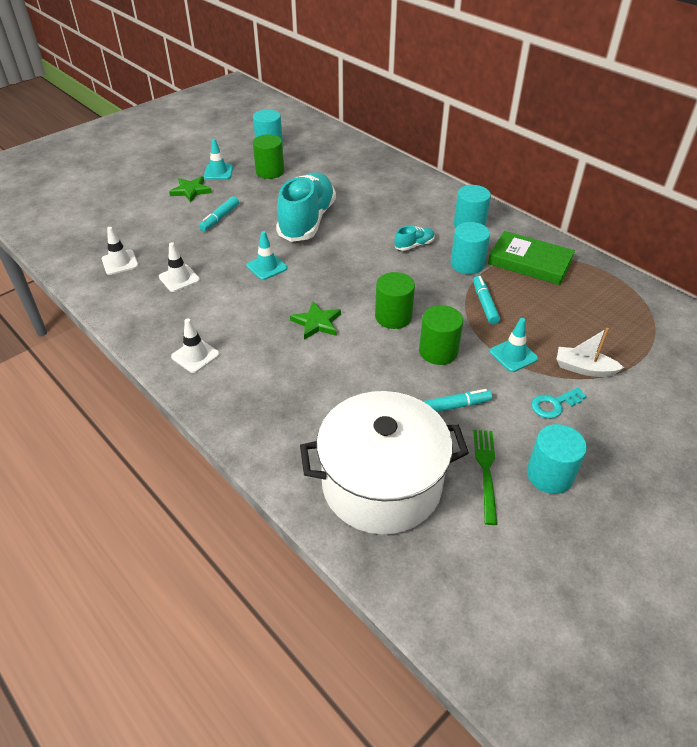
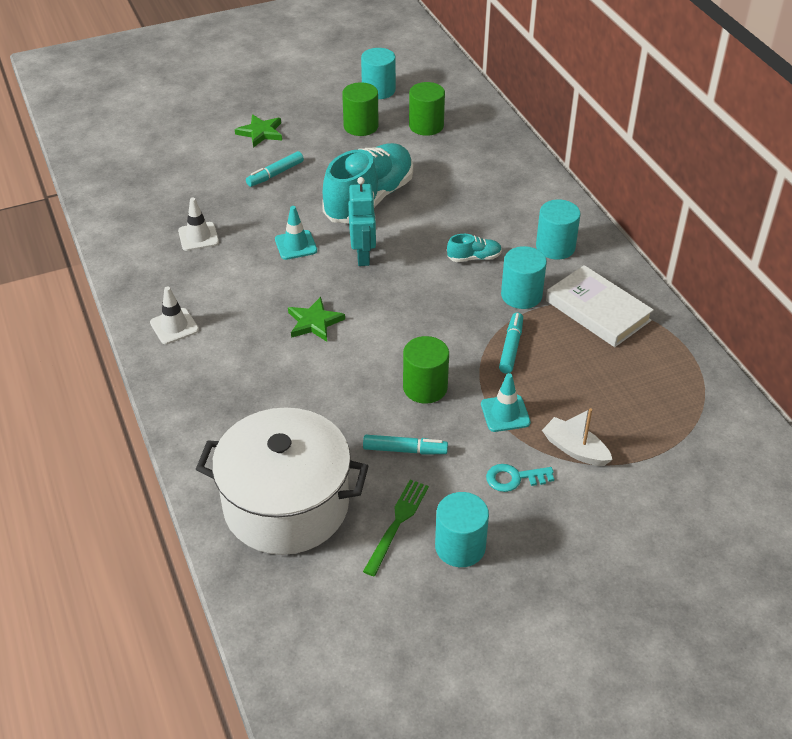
camera: 20 degrees right, 0 degrees up
(120, 262) = (147, 204): white traffic cone -> none
(218, 172) = (302, 114): turquoise traffic cone -> none
(327, 263) = (363, 255): none -> turquoise robot
(393, 317) = (399, 336): green cylinder -> green cylinder (426, 126)
(529, 262) = (597, 311): green book -> white book

